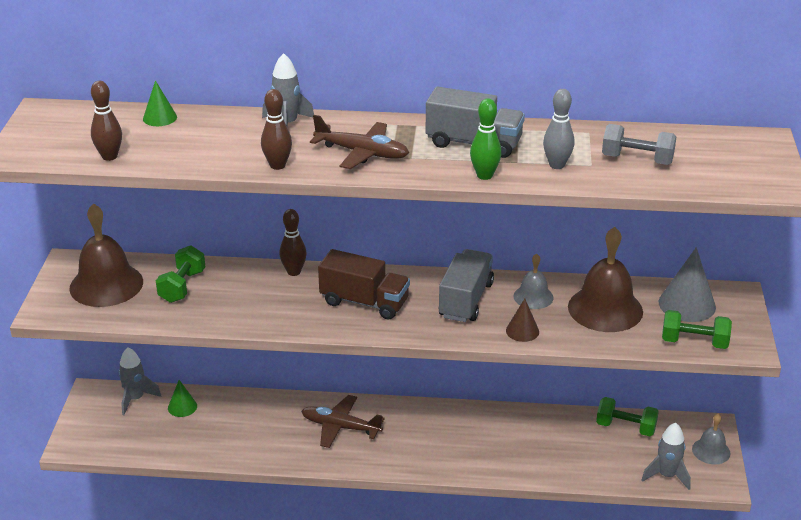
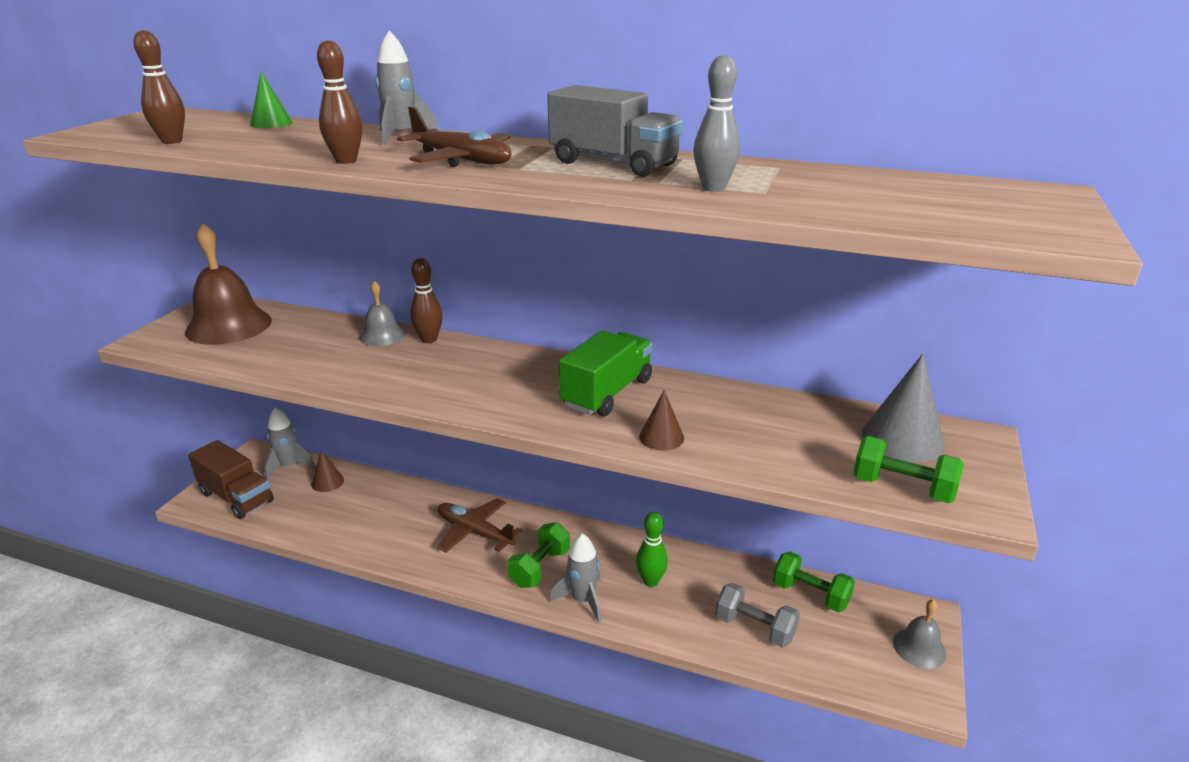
camera: 15 degrees right, 5 degrees down
(182, 286) = (301, 337): green dumbbell -> green dumbbell (540, 568)
(182, 407) = (327, 482): green cone -> brown cone
(364, 302) = (485, 378): brown truck -> brown truck (236, 497)
(466, 300) = (607, 393): grey truck -> green truck
(484, 175) = (602, 188): green bowling pin -> green bowling pin (650, 581)
(533, 297) = (694, 401): grey bell -> grey bell (382, 335)
(605, 309) = (784, 428): brown bell -> none
(637, 160) = (837, 193): grey dumbbell -> grey dumbbell (754, 628)
(666, 476) = (850, 670): grey rocket -> grey rocket (582, 600)

